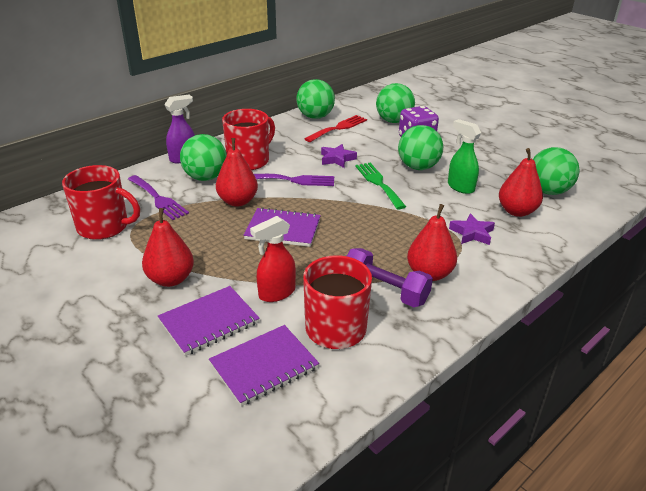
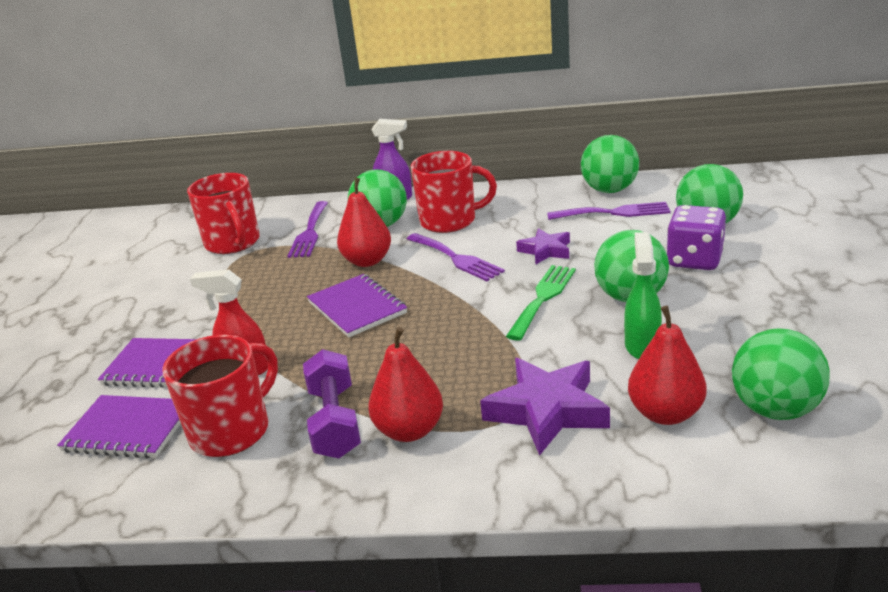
camera: 50 degrees right, 5 degrees down
(171, 279) = (199, 312): red pear -> none
(338, 128) = (614, 212): red fork -> purple fork
(472, 233) = (547, 411): purple star -> purple star, size x1.70

